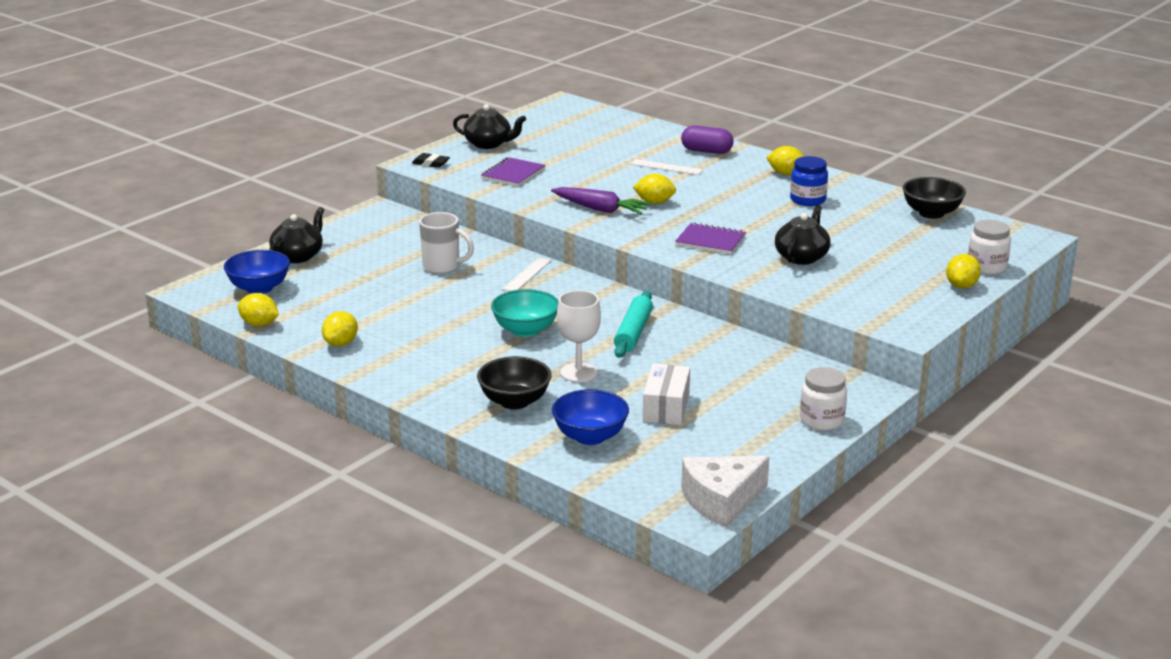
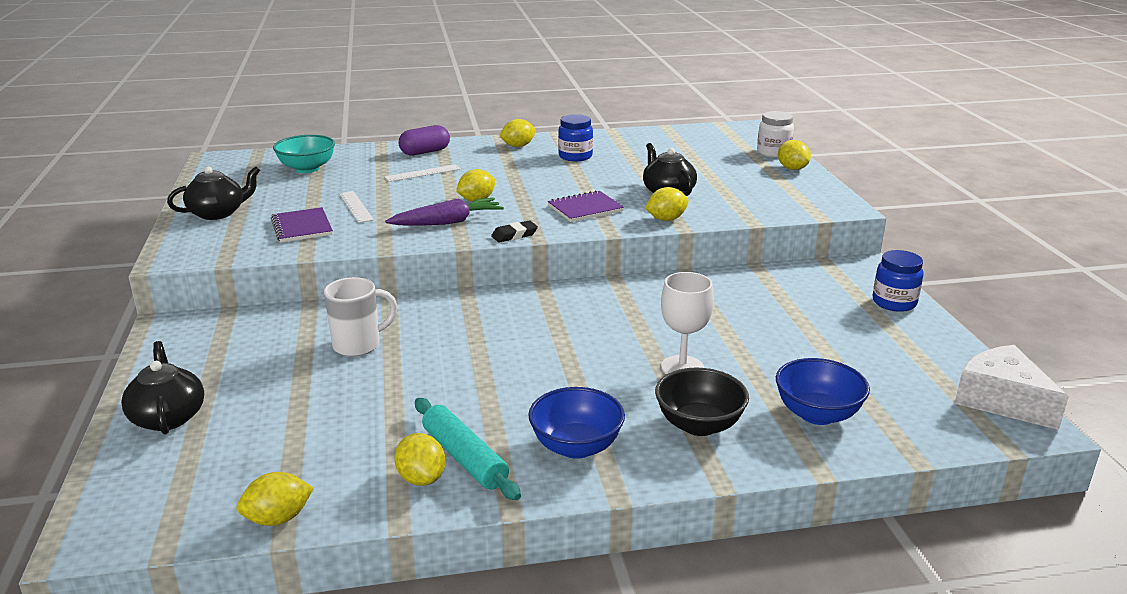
camera: 50 degrees left, 0 degrees up
(259, 288) = (190, 478): blue bowl -> blue bowl (576, 446)
(431, 163) = (193, 250): black eraser -> black eraser (514, 235)
(525, 330) = (560, 358): turquoise bowl -> turquoise bowl (307, 168)
(526, 275) = (452, 312): white ruler -> white ruler (355, 206)
(633, 332) = (640, 312): turquoise rolling pin -> turquoise rolling pin (464, 457)
(666, 407) = (800, 354): white box -> none
(721, 501) = (1001, 400): white cheese -> white cheese turned 135 degrees clockwise
(746, 274) = (666, 219): none -> yellow lemon
(822, 420) = (894, 302): white jar -> blue jar
(931, 213) = (664, 135): black bowl -> none

